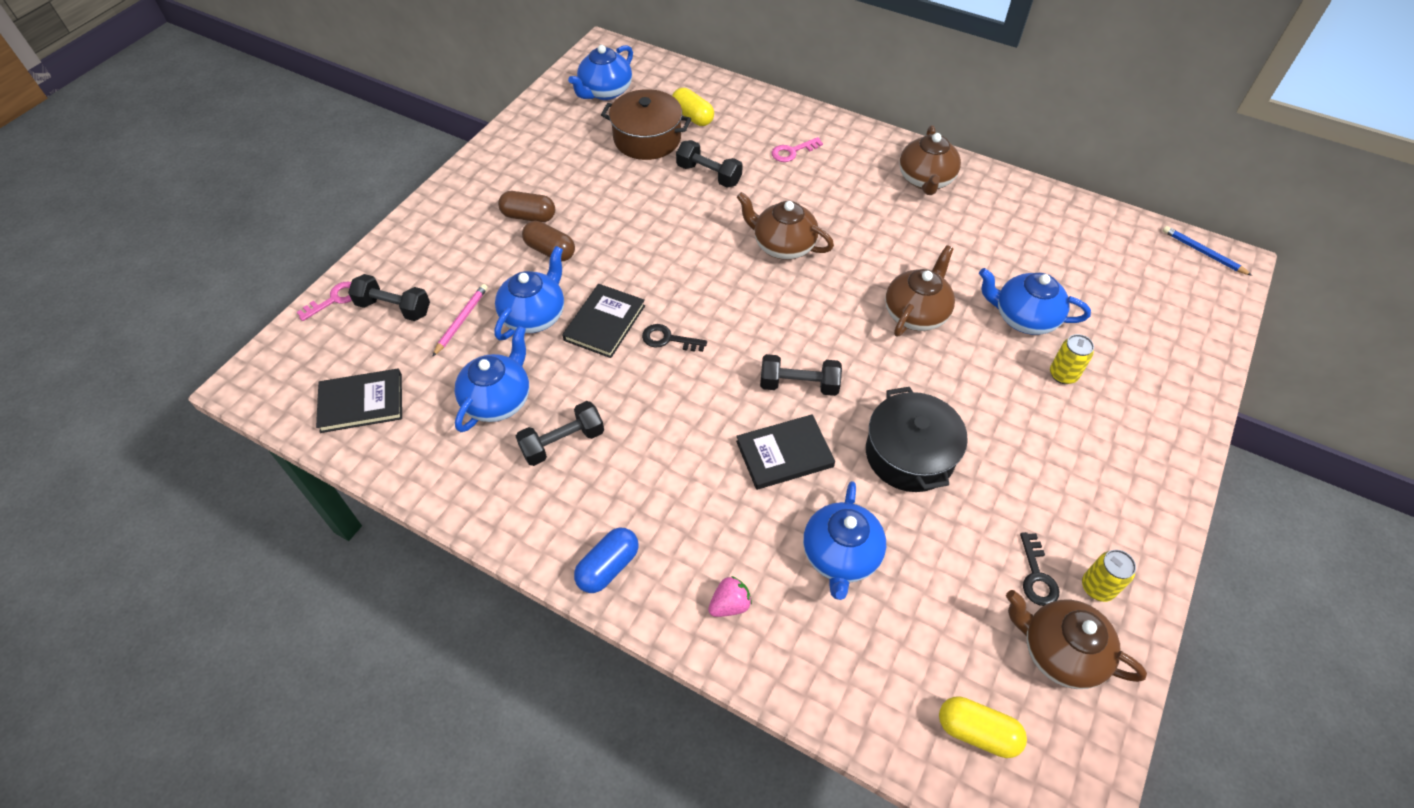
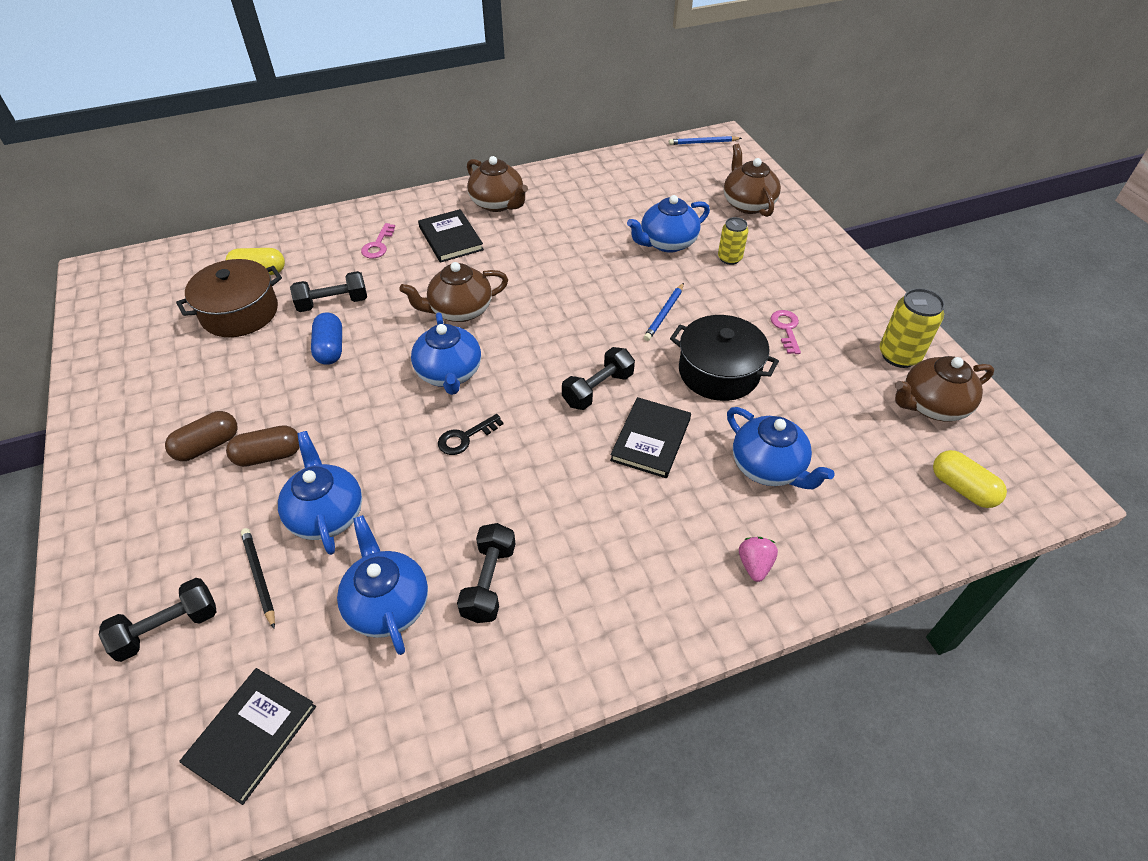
camera: 50 degrees left, 5 degrees down
(334, 299) = (81, 681): pink key -> pink key (786, 329)
(461, 320) = (259, 577): pink pencil -> black pencil
(605, 91) = (146, 303): blue teapot -> blue teapot (449, 373)
(605, 323) = (397, 468): black book -> black book (451, 238)
(608, 567) = (648, 629): blue capsule -> blue capsule (330, 348)
(916, 313) = (605, 287): brown teapot -> brown teapot (747, 204)
(933, 373) = (664, 314): none -> blue pencil
(977, 732) = (962, 488): yellow capsule -> yellow capsule turned 75 degrees clockwise
(1036, 576) = (868, 377): black key -> none
(1097, 587) = (899, 355): yellow can -> yellow can, size x1.53

